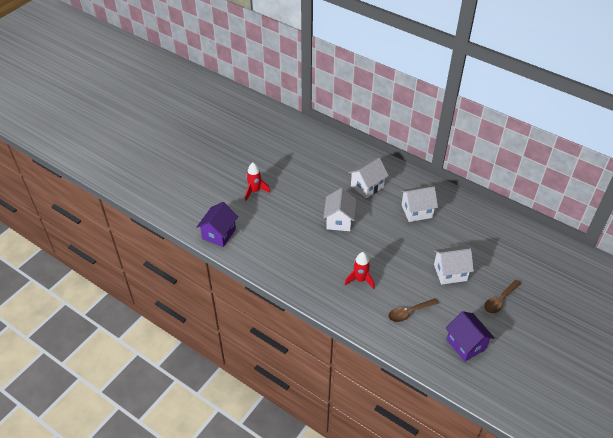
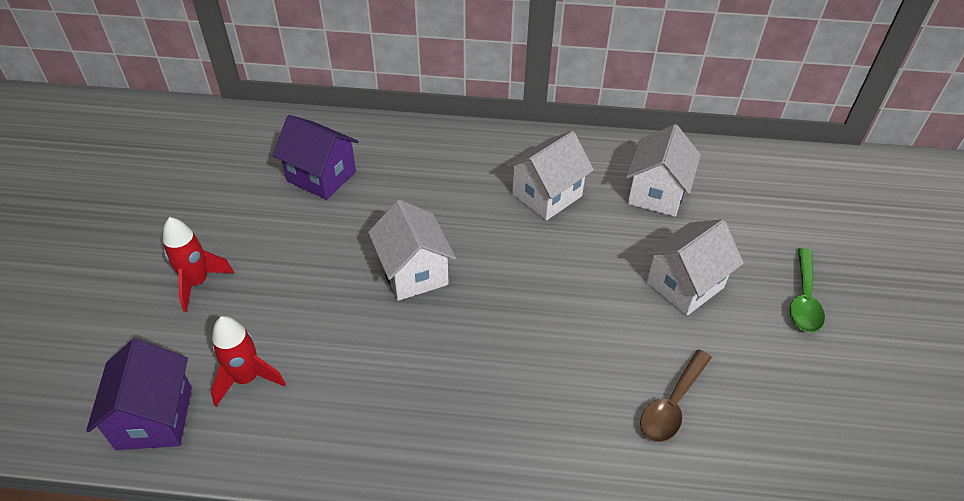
camera: 30 degrees left, 0 degrees up
(360, 280) = (532, 379): red rocket -> red rocket (247, 378)
(367, 186) = (427, 185): white house -> white house (656, 193)
(466, 344) = (819, 419): purple house -> purple house (321, 176)
(499, 300) = (804, 299): brown spoon -> green spoon

